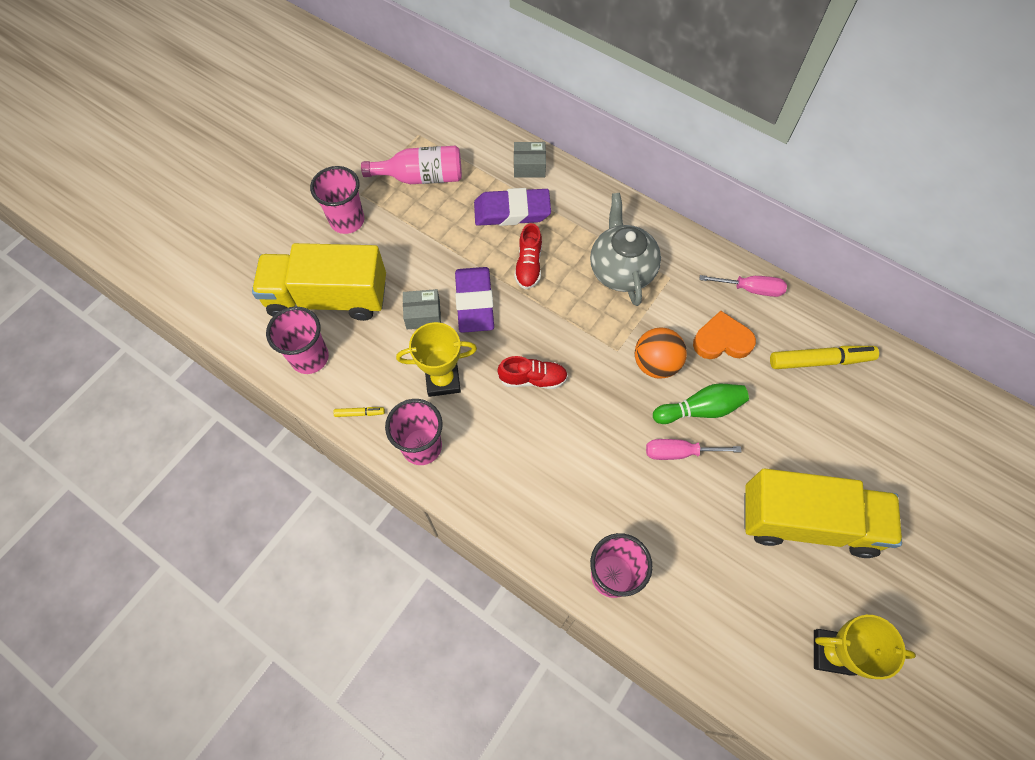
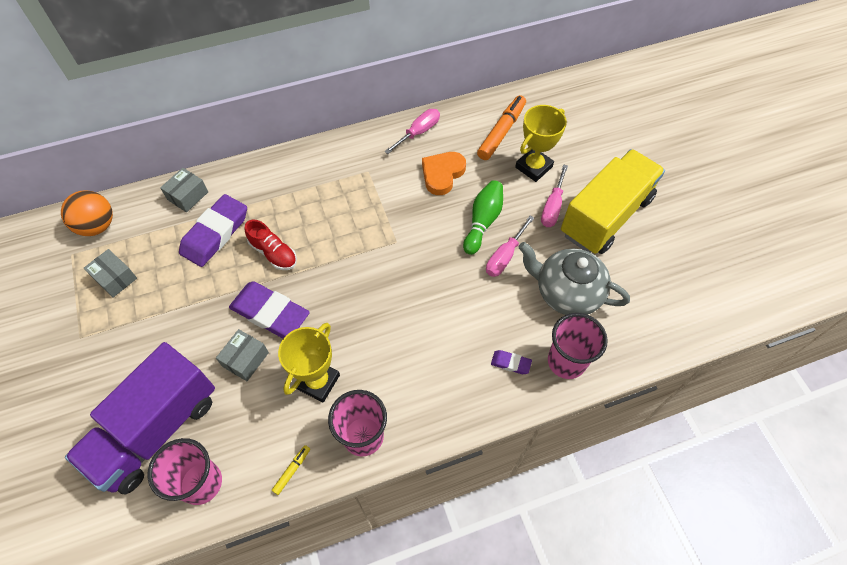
camera: 55 degrees left, 5 degrees down
(328, 297) = (156, 429): yellow truck -> purple truck
(347, 220) = (95, 365): pink cup -> none
(421, 177) = (115, 278): pink bottle -> grey box
(533, 379) = (372, 313): red shoe -> none
(573, 525) = (510, 363): none -> purple eraser
(621, 270) = (334, 196): grey teapot -> grey teapot (566, 293)
(656, 363) = (427, 225): orange ball -> orange ball (97, 226)
(773, 463) = (552, 207): none -> pink screwdriver
(819, 360) = (501, 132): yellow marker -> orange marker
(832, 652) = (700, 263): yellow trophy -> yellow trophy (533, 167)

